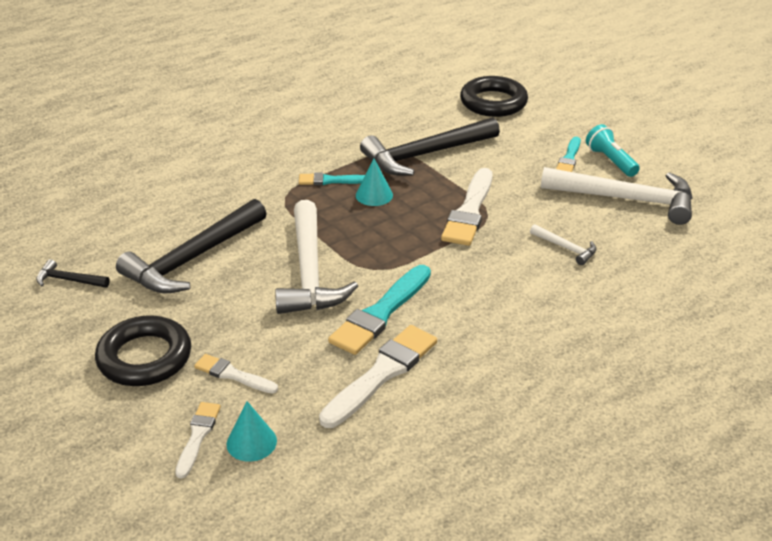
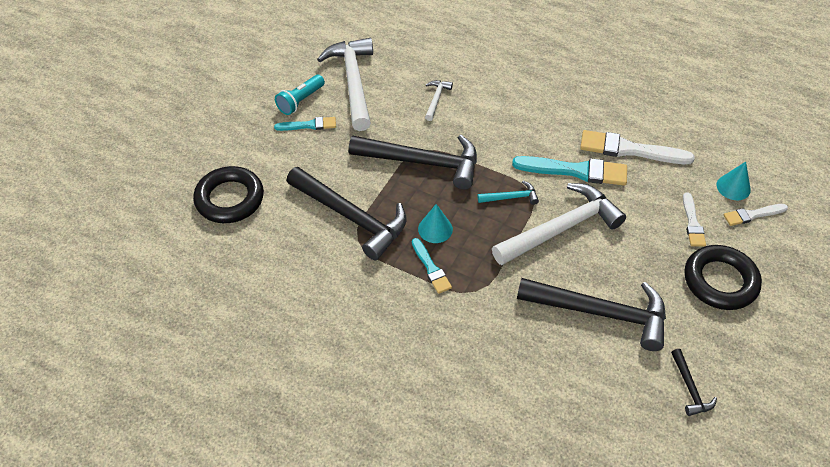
camera: 115 degrees left, 15 degrees up
(377, 253) = (511, 197): none -> turquoise hammer
(469, 211) = (422, 162): white brush -> black hammer

